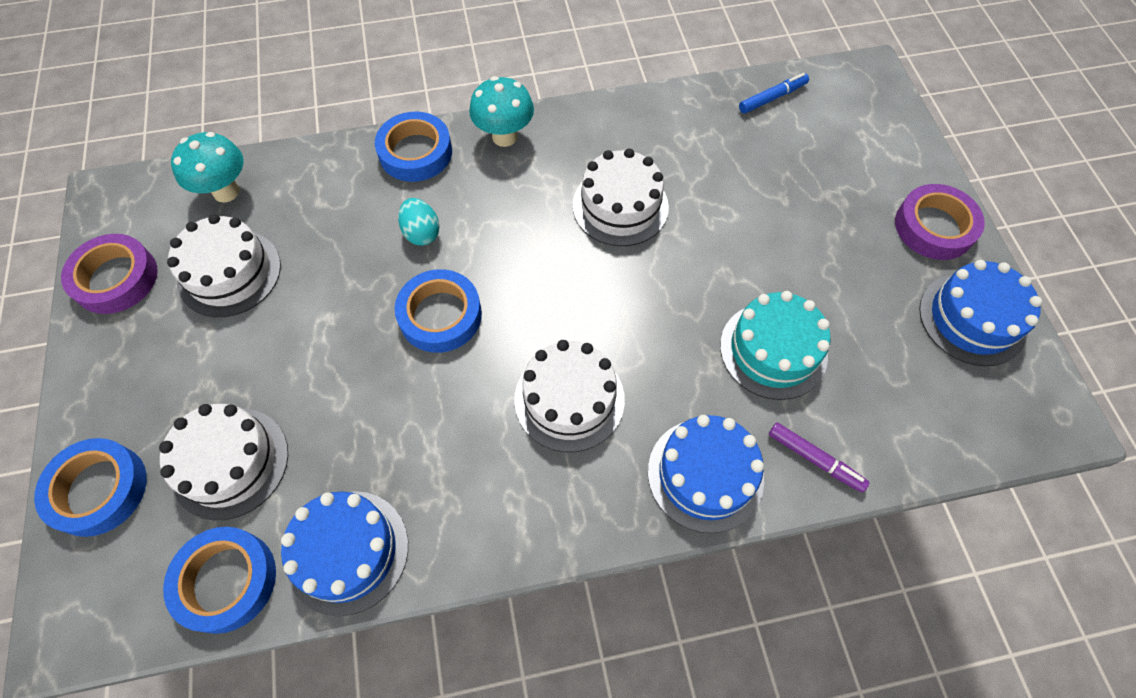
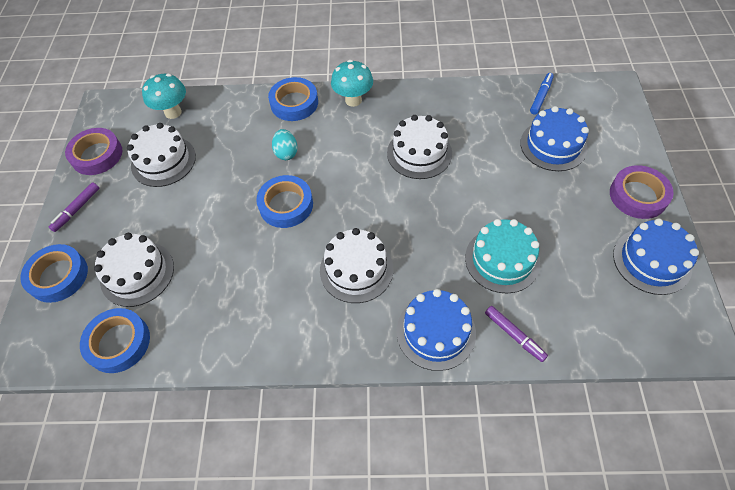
camera: 15 degrees right, 5 degrees down
(103, 374) = (77, 209): none -> purple marker
(347, 551) = (194, 338): blue cake -> blue cake (553, 145)
(772, 98) = (541, 96): blue marker -> blue marker turned 45 degrees counterclockwise

